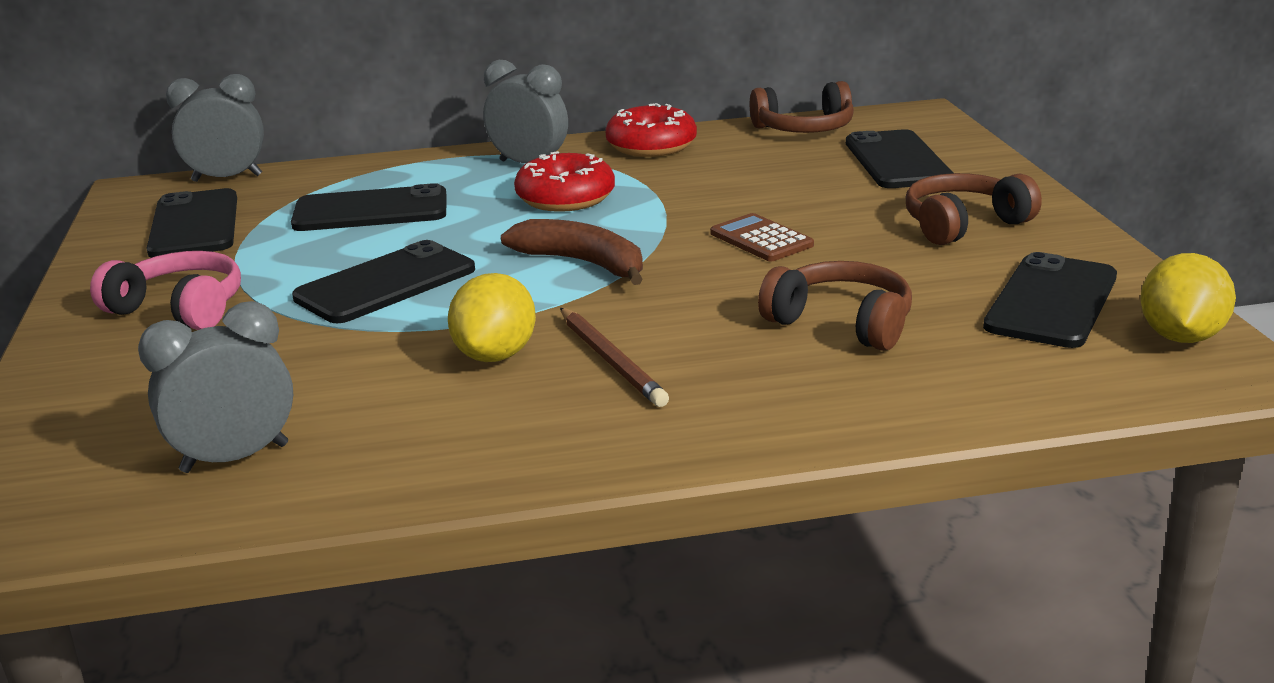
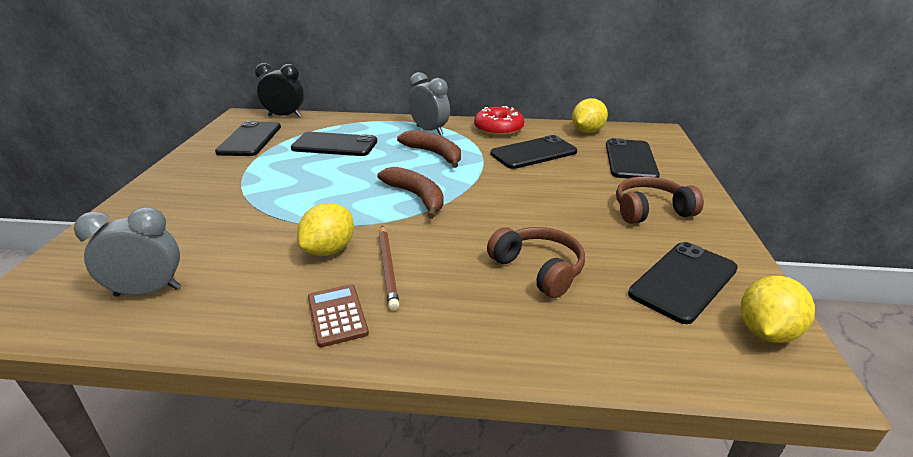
camera: 15 degrees right, 5 degrees up
(180, 308) = (203, 187): pink headphones -> none
(227, 178) = (285, 116): grey clock -> black clock
(385, 283) = (309, 190): black phone -> black phone (533, 153)
(565, 198) = (434, 154): red donut -> brown banana
(761, 239) = (523, 199): brown calculator -> brown calculator (337, 315)
(804, 129) = (587, 131): brown headphones -> yellow lemon

